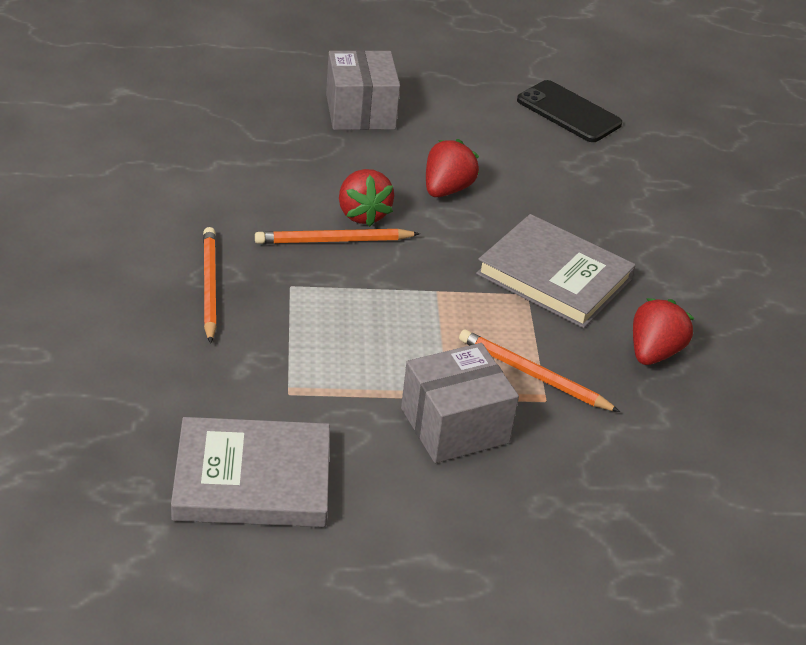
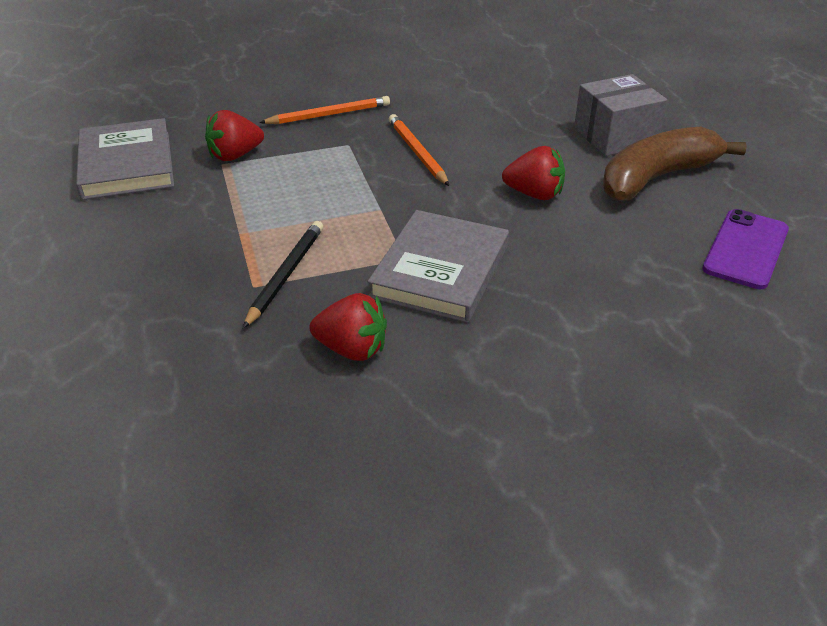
camera: 80 degrees right, 0 degrees up
(362, 214) = (463, 159): red strawberry -> red strawberry (235, 155)
(445, 115) = (656, 177): none -> brown banana
(455, 425) = (205, 241): grey box -> none
(534, 375) = (286, 275): orange pencil -> black pencil
(568, 112) = (746, 249): black phone -> purple phone

